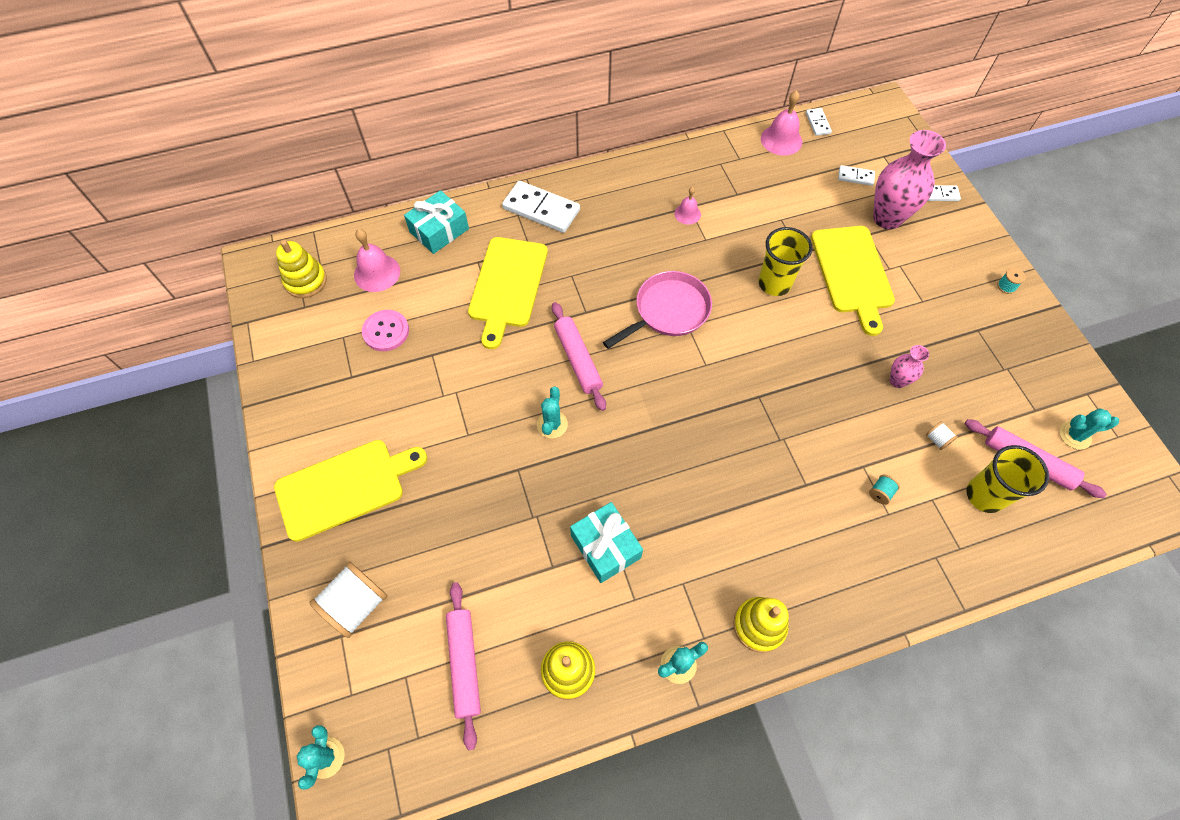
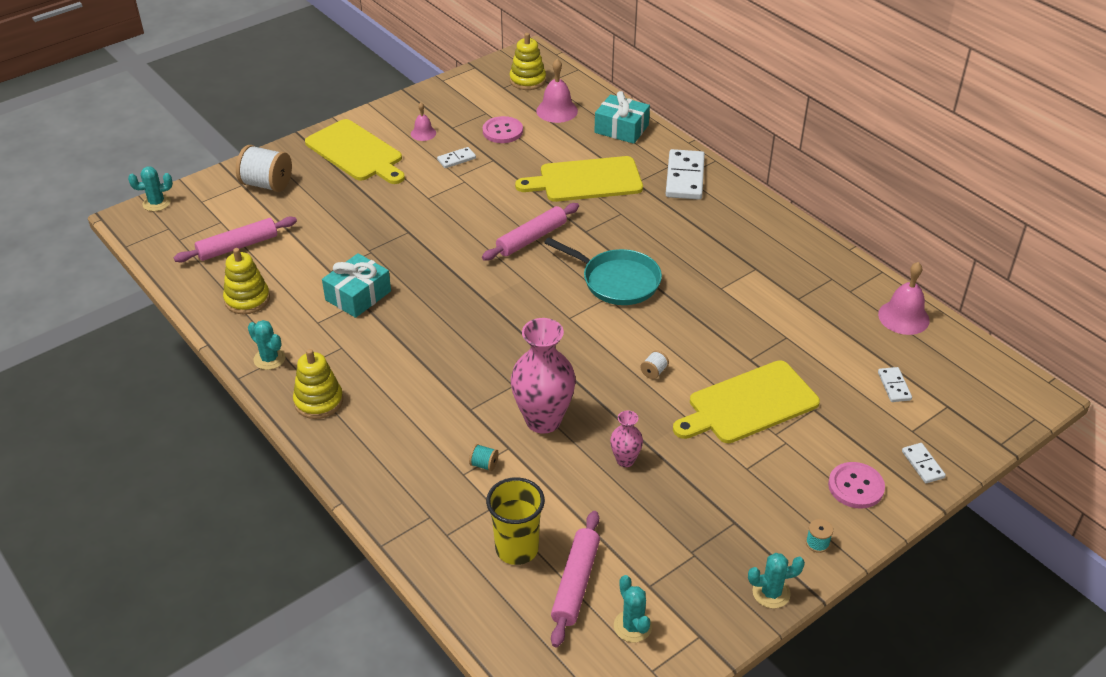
camera: 70 degrees right, 20 degrees down
(552, 424) = (459, 239): turquoise cactus -> turquoise cactus (771, 593)
(668, 311) = (616, 281): pink pan -> turquoise pan
(687, 214) = (745, 269): pink bell -> pink bell (423, 133)
(774, 283) = (696, 347): yellow cup -> none
(818, 123) = (954, 342): white domino -> white domino (456, 159)
(887, 218) = (850, 422): pink vase -> pink vase (543, 420)
(937, 439) = (567, 501): white spool -> white spool (654, 372)
(954, 241) = (856, 486): none -> pink button

